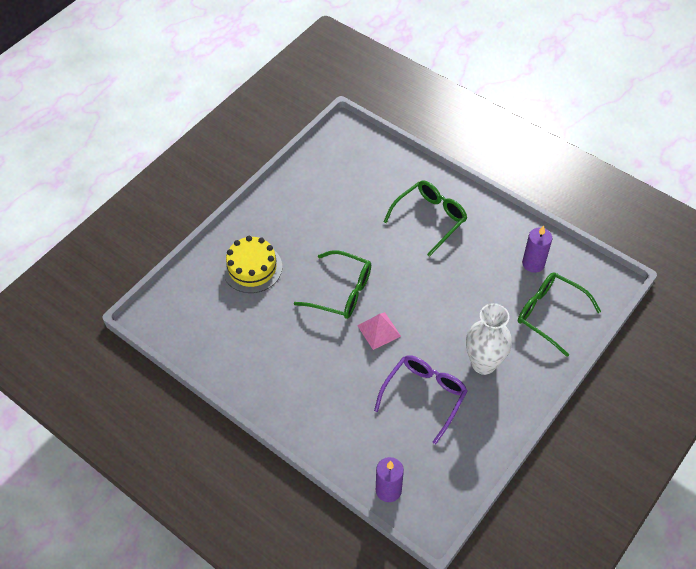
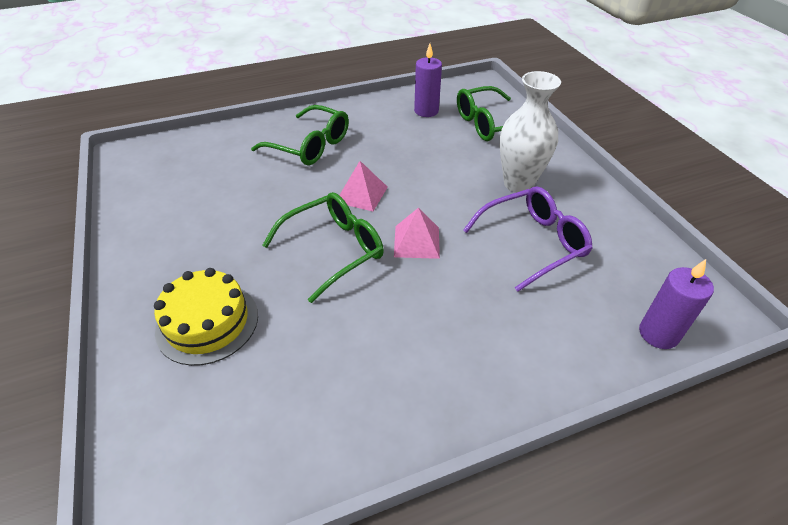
camera: 60 degrees left, 10 degrees down
(401, 277) = (361, 194): none -> pink pyramid
(424, 396) = (533, 243): purple glasses -> purple glasses turned 90 degrees clockwise
(430, 218) = (310, 146): green glasses -> green glasses turned 135 degrees clockwise

